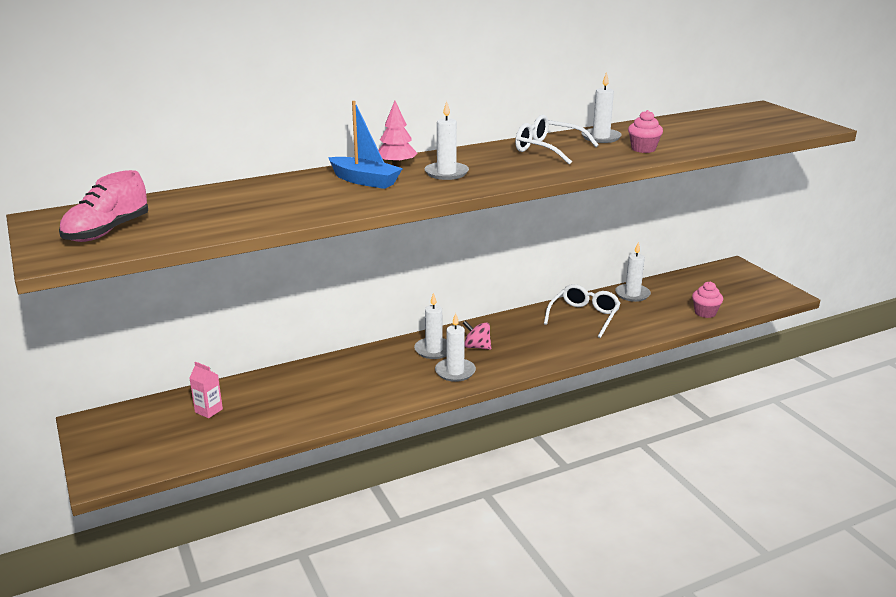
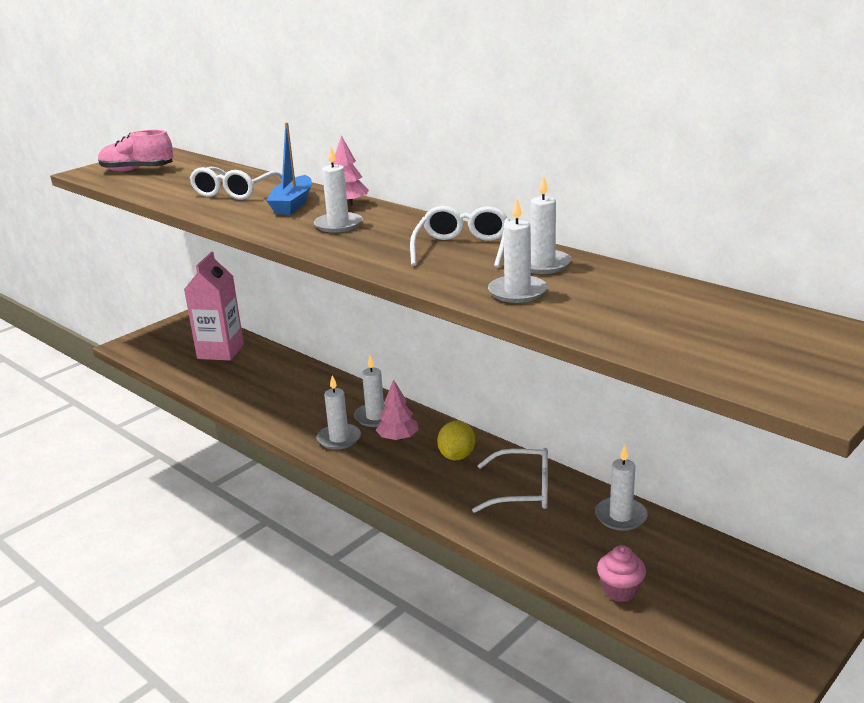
camera: 70 degrees right, 0 degrees up
(208, 411) = (220, 351): pink carton -> pink carton, size x2.18
(285, 197) = (234, 192): none -> white glasses
(477, 347) = (398, 438): pink spinning top -> pink tree
(522, 329) = (456, 456): none -> yellow lemon
(643, 149) = (517, 292): pink cupcake -> white candle

